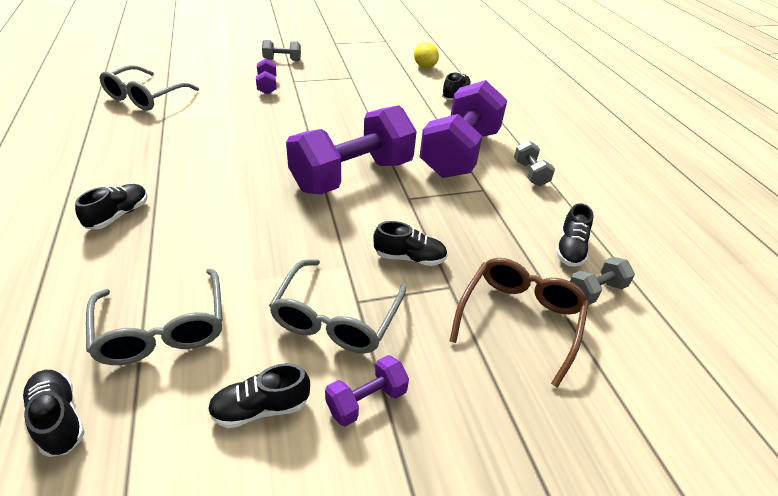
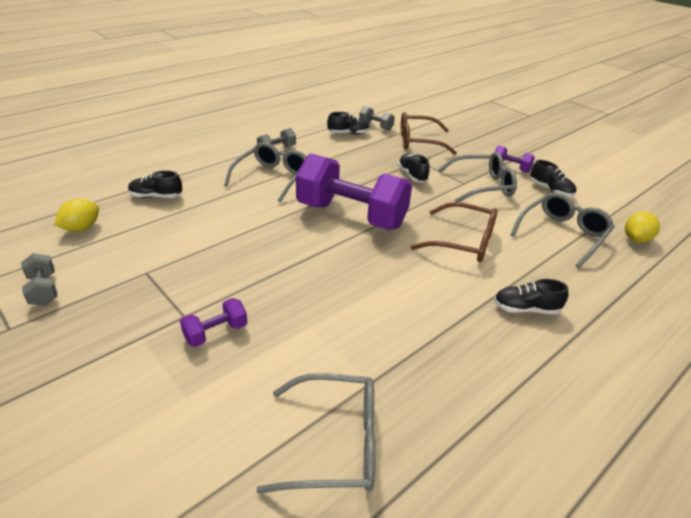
camera: 115 degrees left, 5 degrees down
(59, 419) = (636, 239): black shoe -> yellow lemon
(241, 228) = (463, 242): none -> brown glasses
(282, 60) = (111, 358): grey dumbbell -> grey dumbbell (43, 290)
(460, 153) = (272, 178): purple dumbbell -> grey glasses

